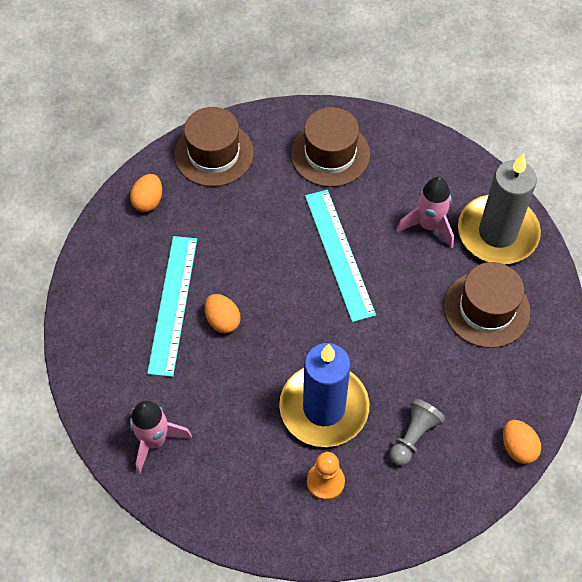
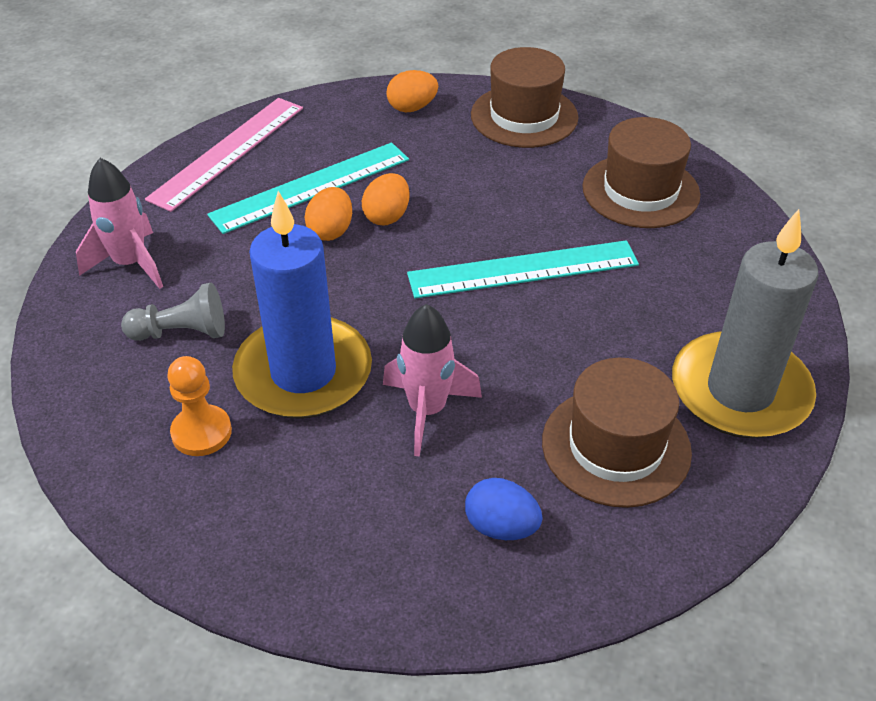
camera: 50 degrees right, 15 degrees down
(93, 326) = (227, 152): none -> pink ruler
(339, 254) = (523, 269): turquoise ruler -> turquoise ruler turned 45 degrees clockwise
(413, 436) = (346, 481): grey pawn -> grey pawn (181, 332)
(429, 226) = (661, 321): pink rocket -> pink rocket (427, 411)
(492, 391) = (501, 527): none -> blue egg
(518, 448) = (442, 611): orange egg -> orange egg (387, 216)

